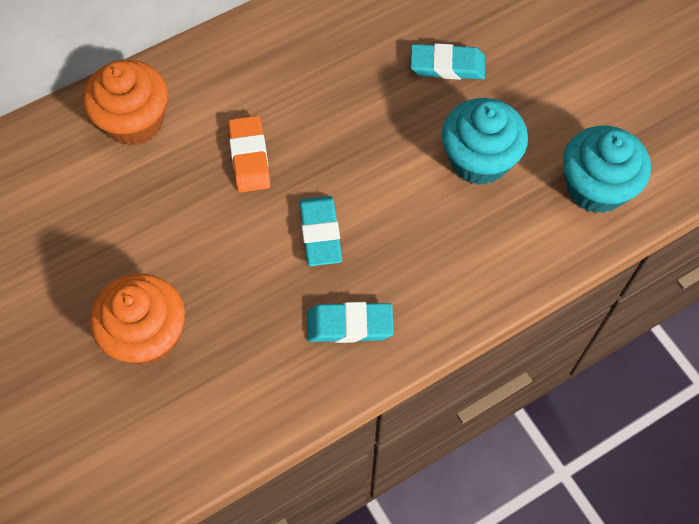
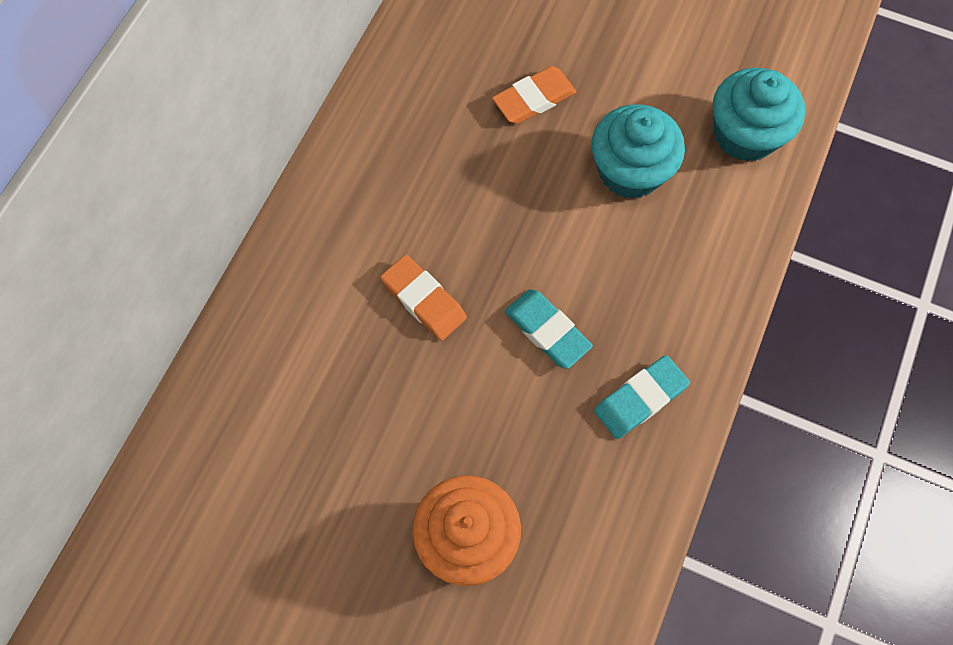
camera: 35 degrees left, 5 degrees up
(134, 121) = (282, 336): orange cupcake -> none
(447, 65) = (534, 99): turquoise eraser -> orange eraser

